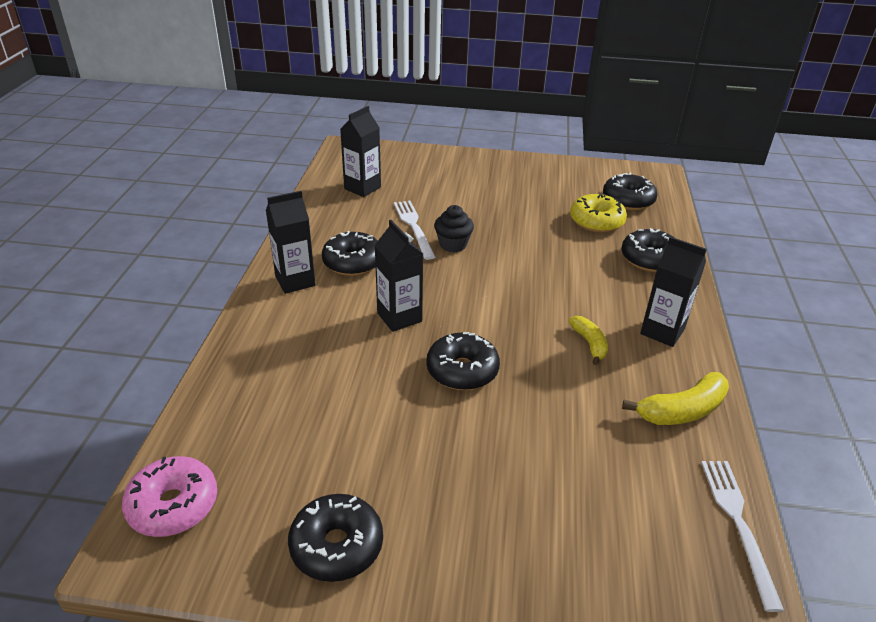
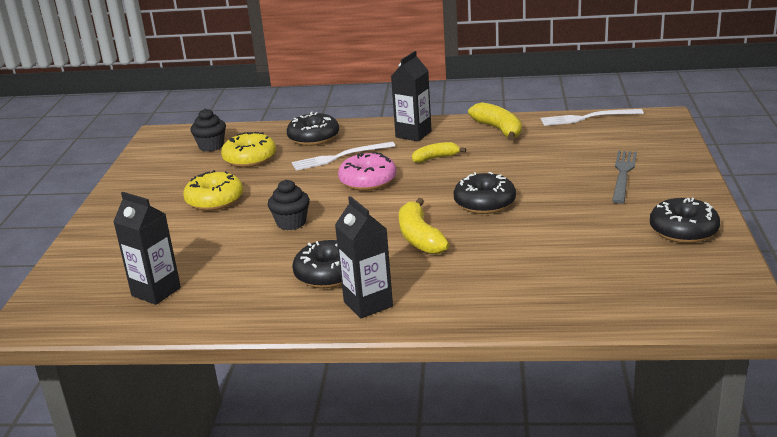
camera: 90 degrees left, 10 degrees down
(173, 505) = (694, 304): pink donut -> pink donut (368, 181)
(399, 317) = (419, 237): black carton -> yellow banana
(413, 227) = (254, 248): white fork -> white fork (340, 157)
(508, 206) = (215, 200): none -> yellow donut
(519, 521) = (623, 174): none -> grey fork
(628, 200) = (211, 146): black donut -> black cupcake

